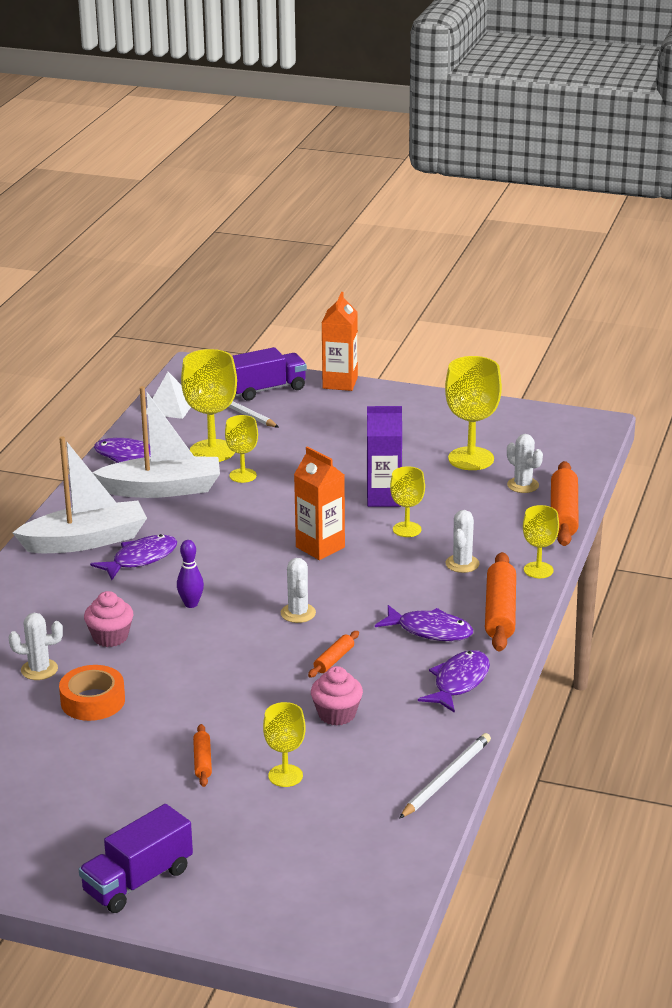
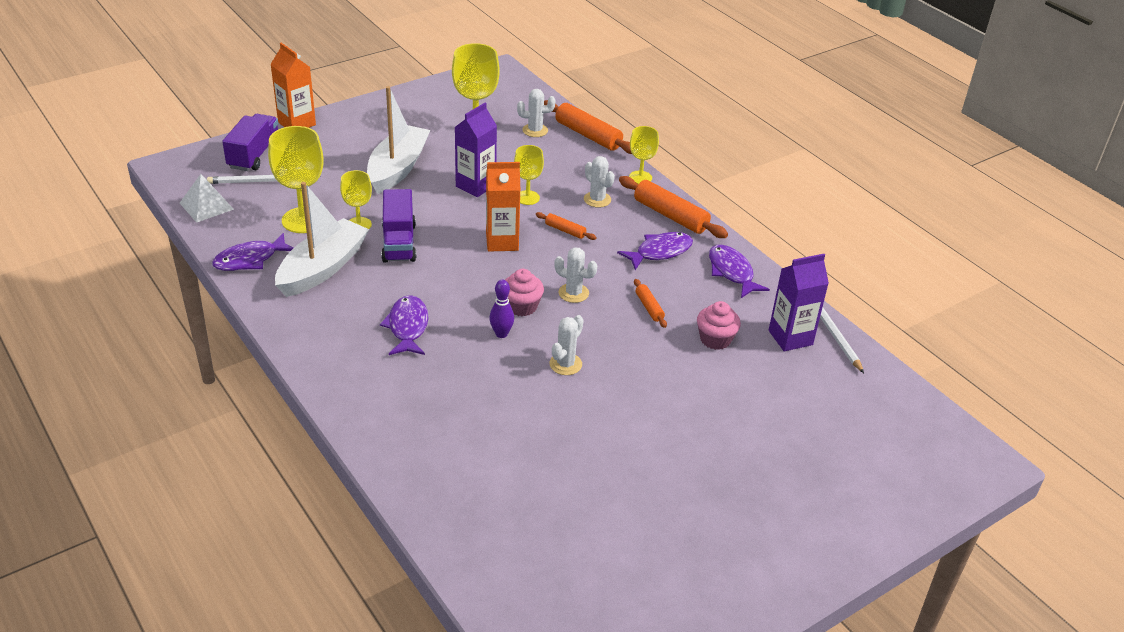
camera: 55 degrees left, 10 degrees up
(39, 670) = (499, 453): white cactus -> white cactus (565, 364)
(85, 541) = (343, 341): white boat -> white boat (397, 168)
(93, 701) = (575, 445): orange tape -> none
(110, 637) = (497, 394): pink cupcake -> pink cupcake (521, 306)
(138, 881) = (827, 532): purple truck -> purple truck (399, 243)
(202, 761) = (710, 428): orange rolling pin -> orange rolling pin (565, 230)
(285, 776) = (765, 398): yellow goblet -> none
(400, 756) = (790, 337): none -> purple carton

